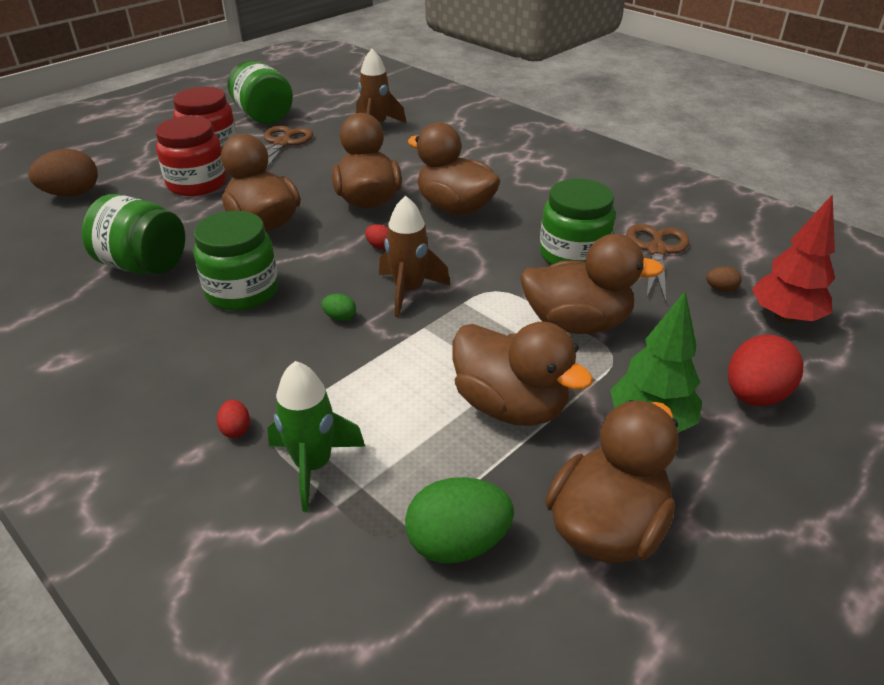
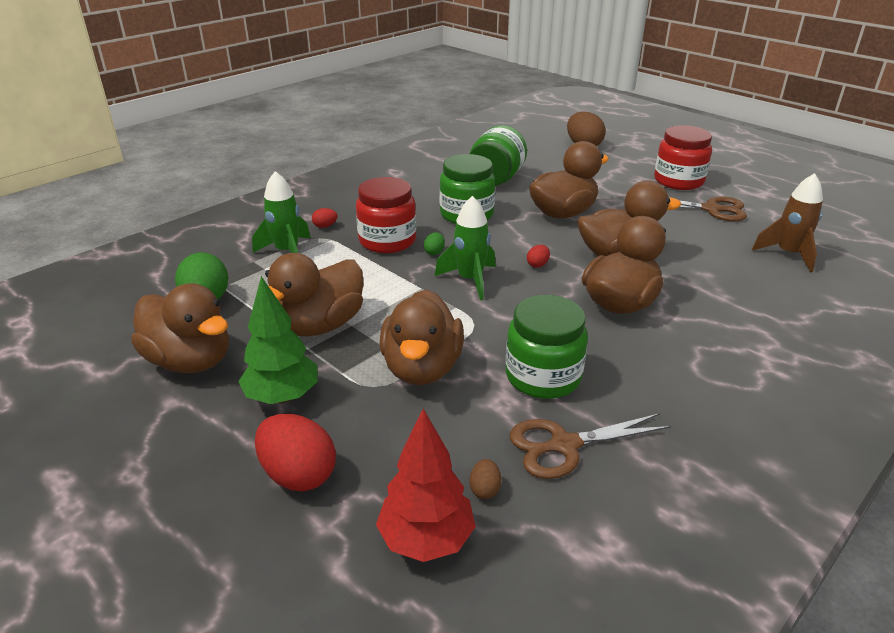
camera: 90 degrees right, 5 degrees down
(197, 184) = (616, 182): red jar -> red jar (387, 241)
(263, 116) = (765, 195): green jar -> none
(409, 291) = (470, 280): brown rocket -> green rocket
(656, 250) = (564, 445): brown scissors -> brown scissors turned 150 degrees clockwise

